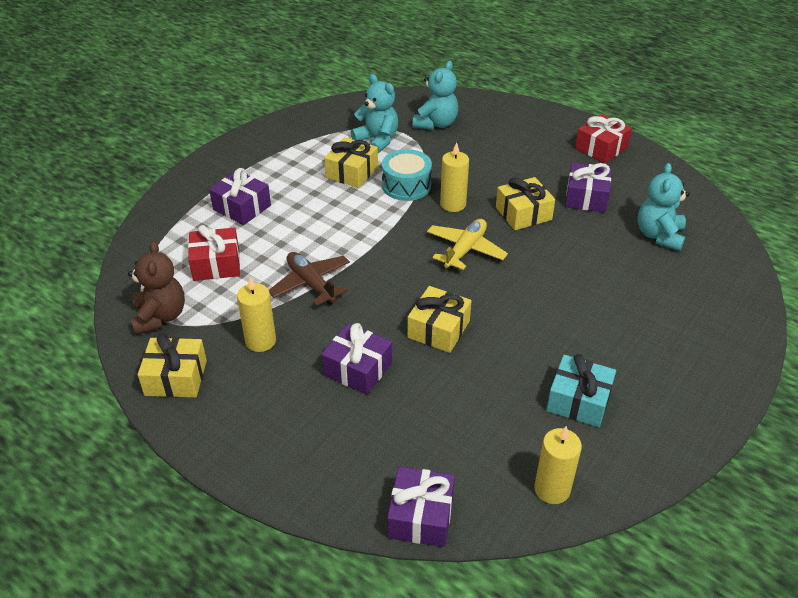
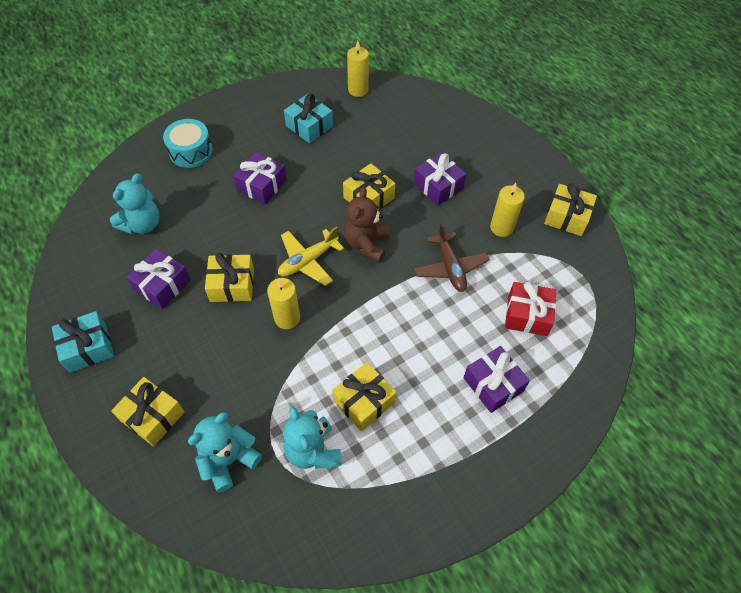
camera: 160 degrees left, 15 degrees up
(160, 317) = (578, 273): brown teddy bear -> brown teddy bear (366, 244)
(406, 185) = (317, 360): turquoise drum -> turquoise drum (191, 151)
(421, 516) = (434, 98): purple gift -> purple gift (262, 185)
(510, 129) = (152, 416): none -> yellow gift
(601, 148) = (88, 347): red gift -> turquoise gift

